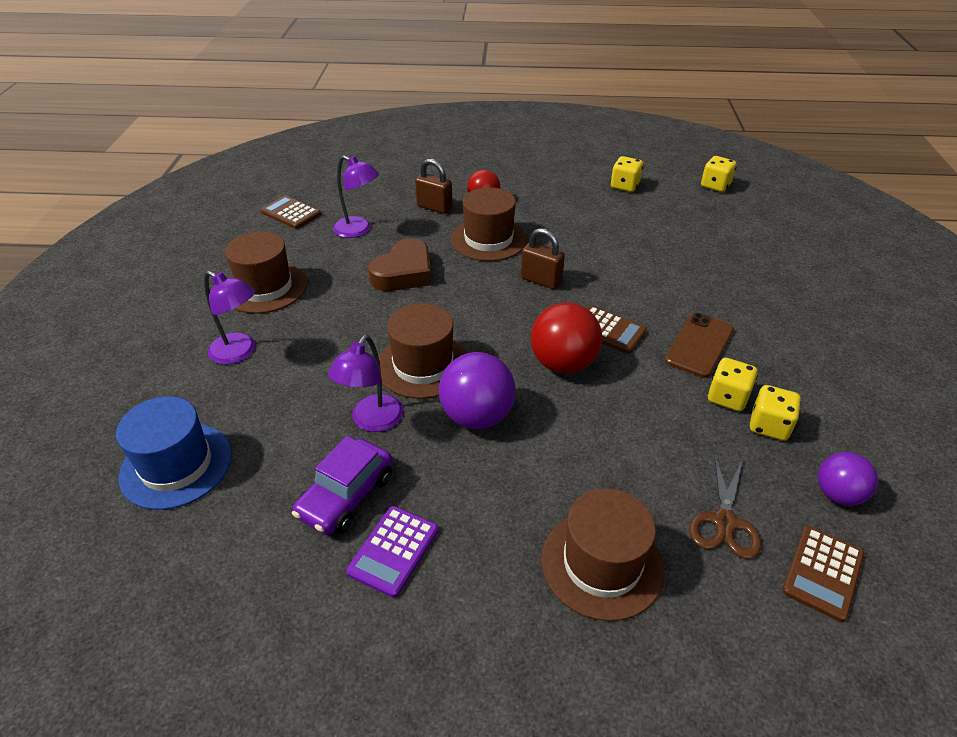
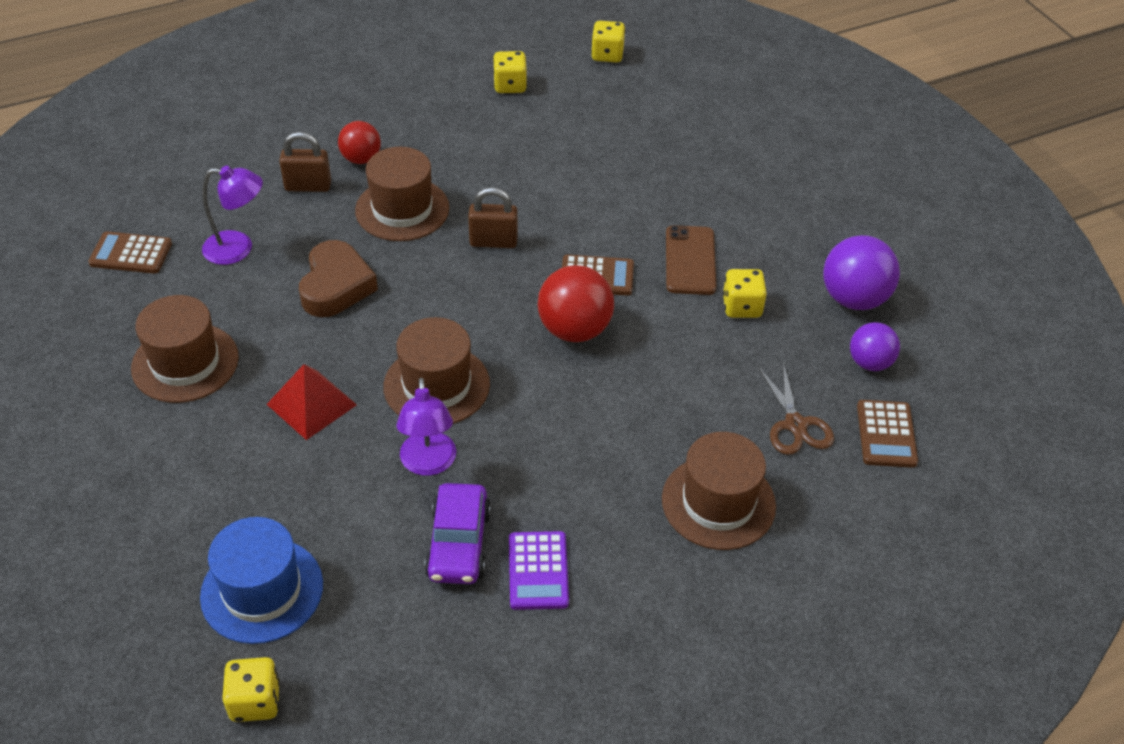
camera: 30 degrees left, 5 degrees up
(239, 353) = (223, 450): purple lamp -> none
(323, 345) = (312, 404): none -> red pyramid
(477, 416) = (527, 417): purple ball -> purple ball (854, 299)
(769, 426) = (789, 321): yellow dice -> yellow dice (255, 701)

